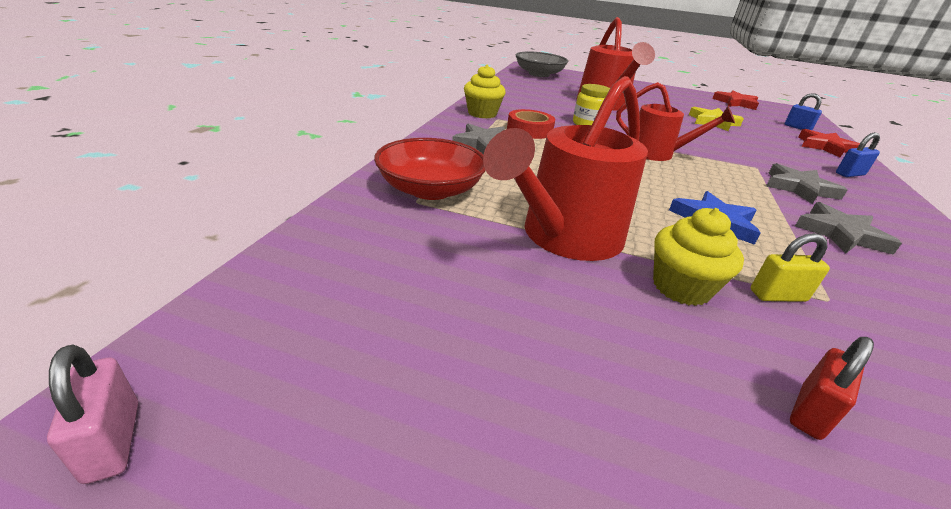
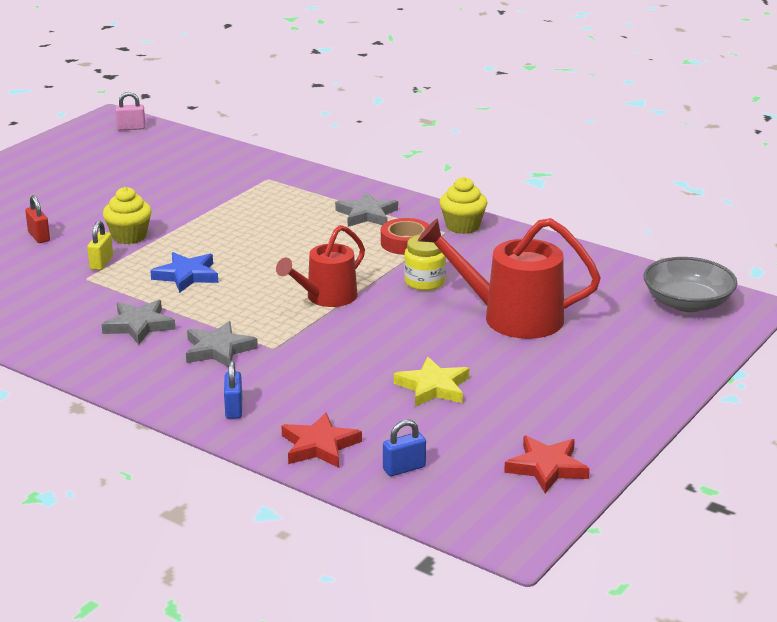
camera: 110 degrees right, 5 degrees down
(430, 189) = (283, 184): red bowl -> none
(565, 237) = (199, 216): red watering can -> none

